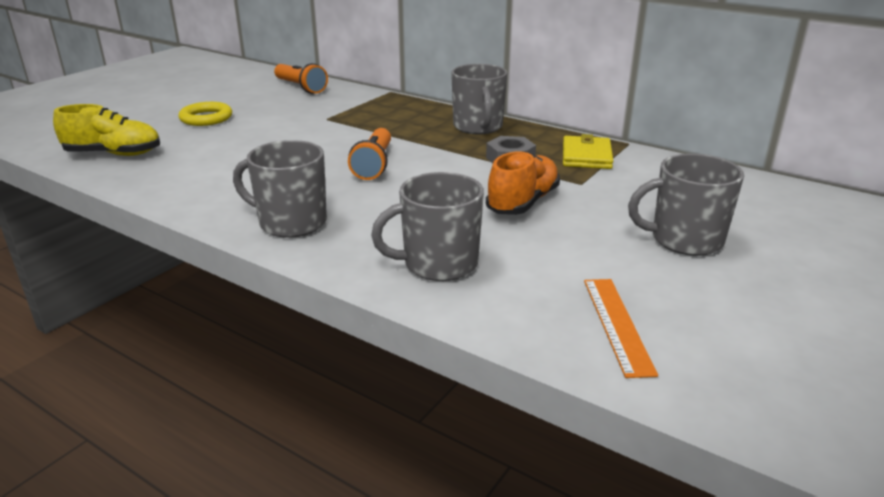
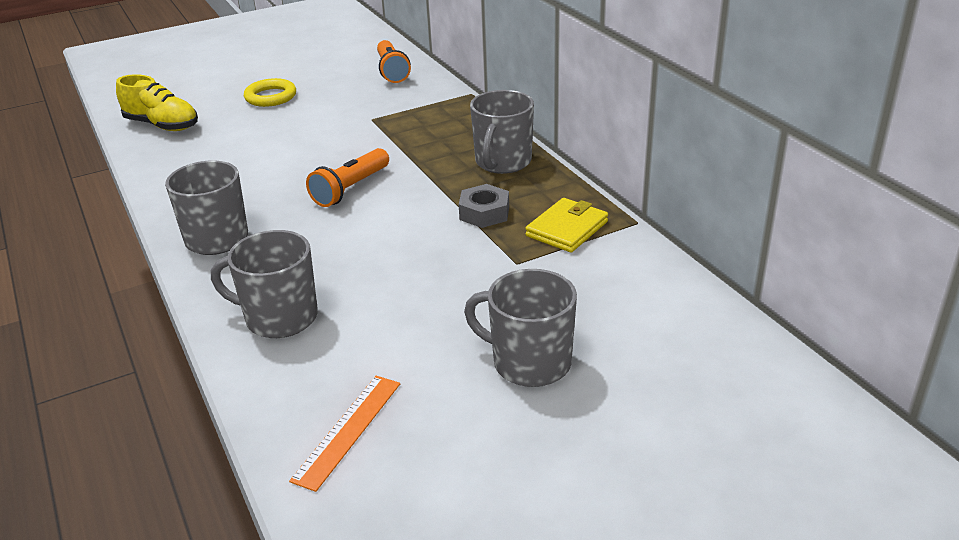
camera: 30 degrees right, 5 degrees up
(522, 202) = (430, 271): orange shoe -> none

